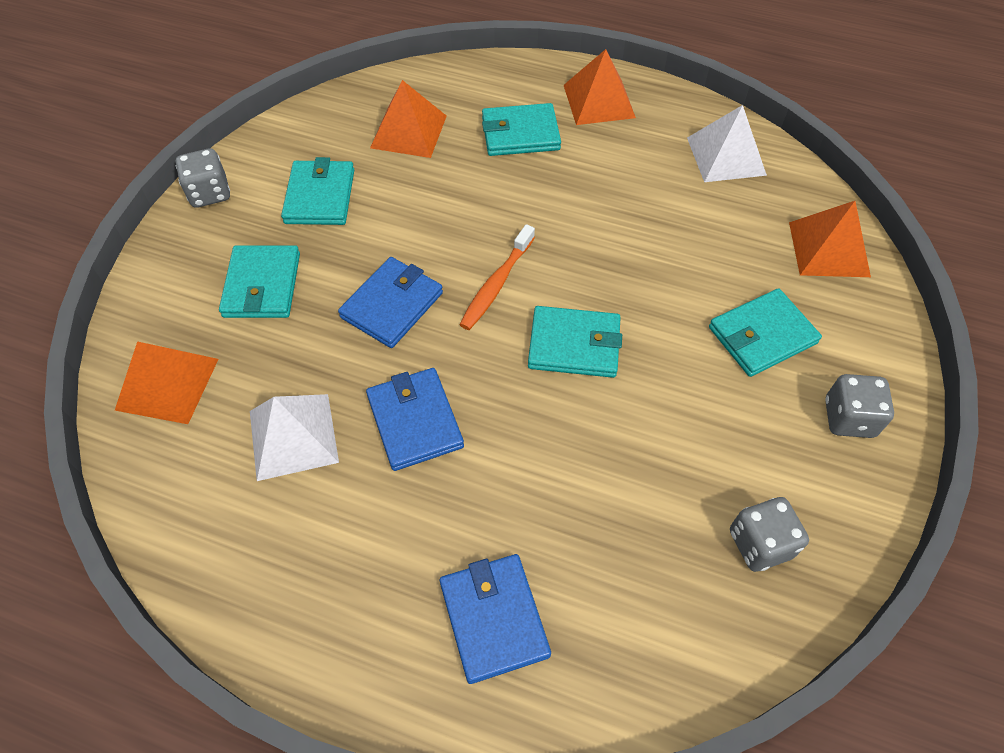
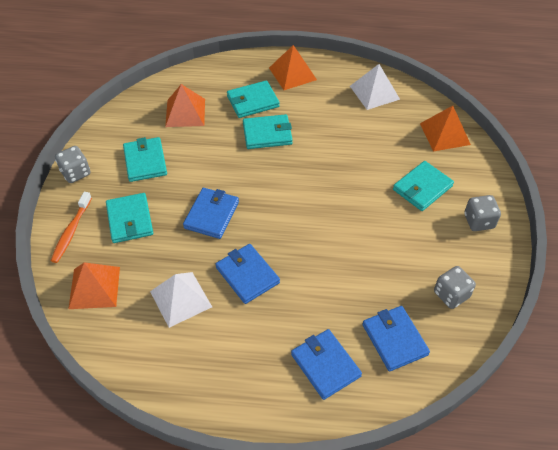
camera: 15 degrees left, 5 degrees down
(496, 284) = (268, 191): orange toothbrush -> orange toothbrush (71, 231)
(574, 345) = (322, 215): turquoise wallet -> turquoise wallet (267, 134)
(632, 603) = (394, 339): none -> blue wallet

